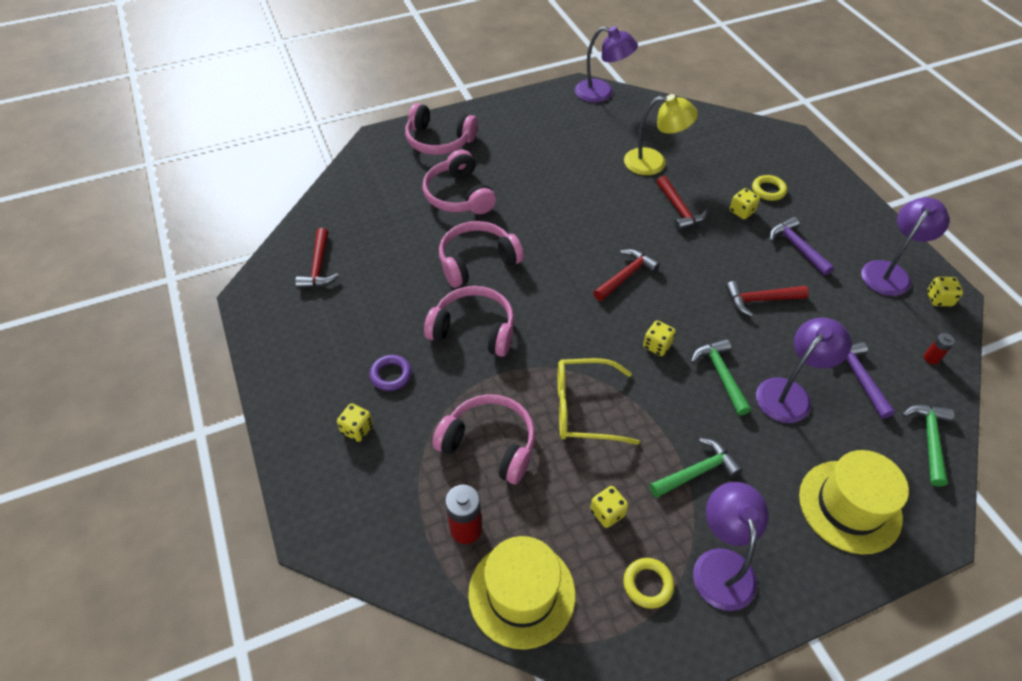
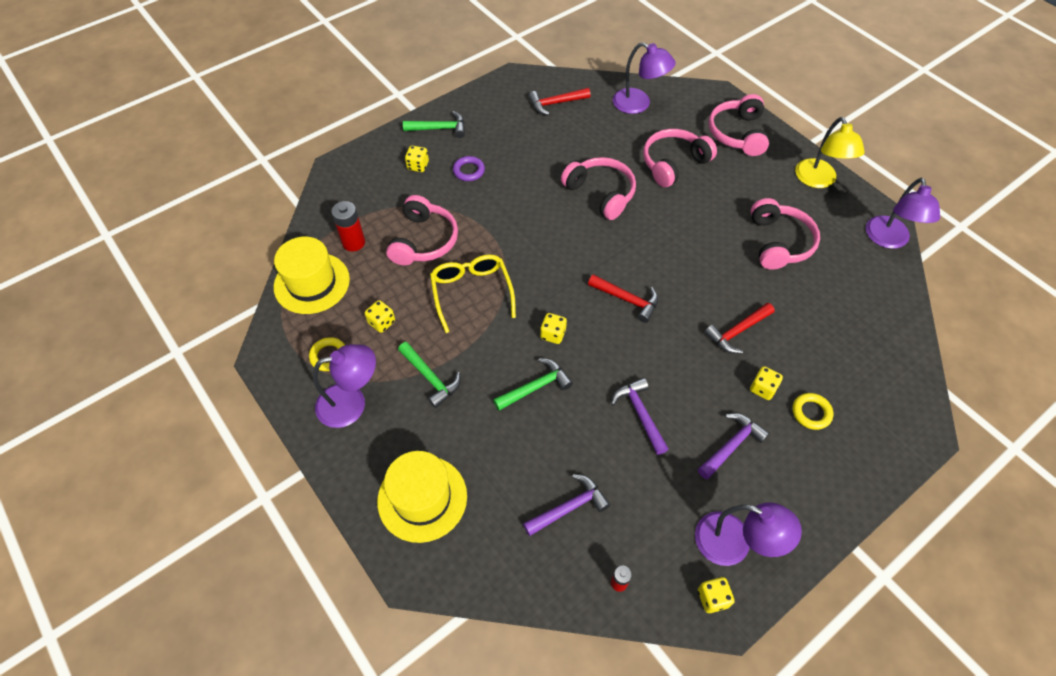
camera: 75 degrees right, 5 degrees up
(474, 329) = (527, 208): pink headphones -> pink headphones (779, 242)
(654, 162) = (799, 301): yellow lamp -> yellow lamp (818, 180)
(760, 300) = (640, 414): red hammer -> purple hammer
(789, 393) = (532, 445): purple lamp -> purple lamp (638, 104)
(929, 440) = (511, 574): green hammer -> green hammer (439, 128)

